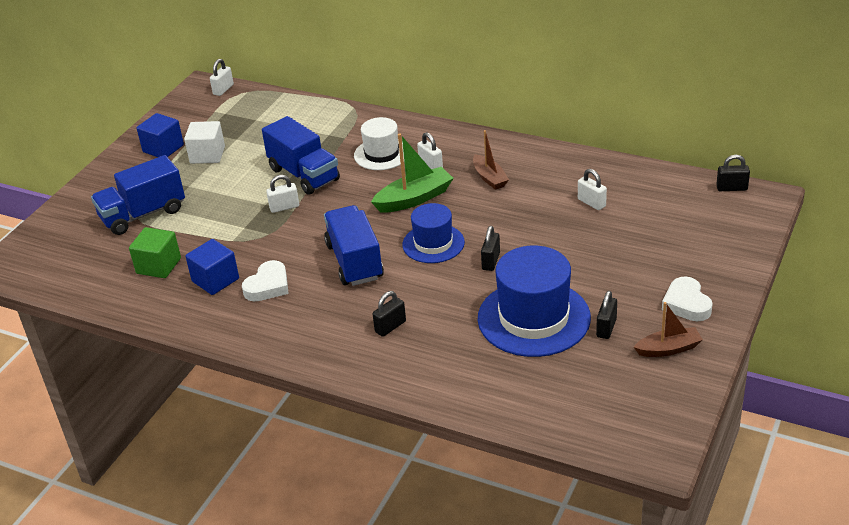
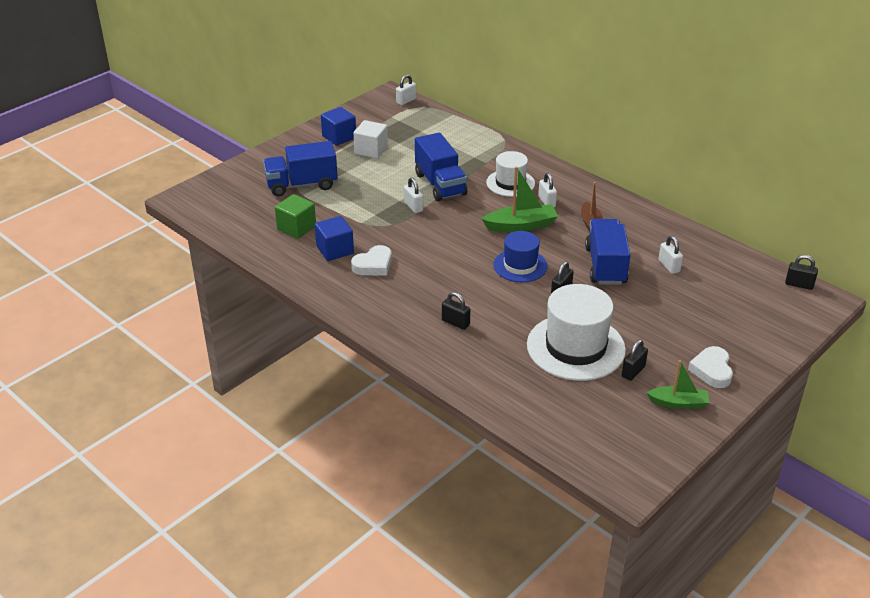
camera: 15 degrees right, 0 degrees up
(284, 207) = (413, 206): white padlock -> white padlock turned 60 degrees clockwise
(354, 261) = (450, 264): blue truck -> blue truck (605, 266)
(390, 327) = (455, 322): black padlock -> black padlock turned 60 degrees clockwise
(533, 318) = (575, 347): blue hat -> white hat
(668, 349) = (678, 403): brown boat -> green boat

